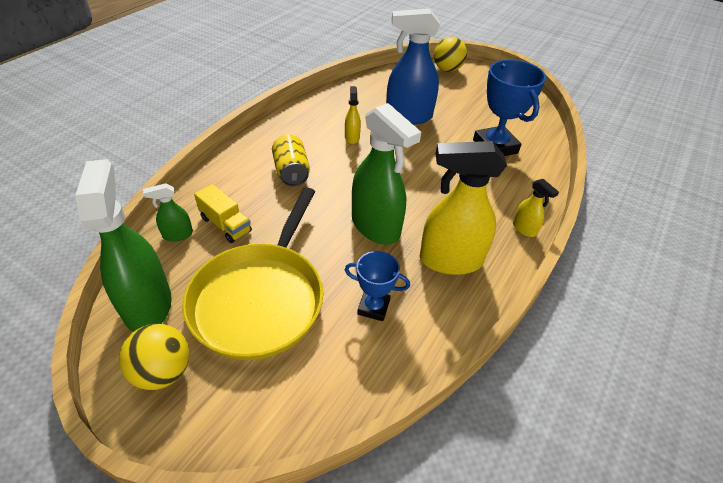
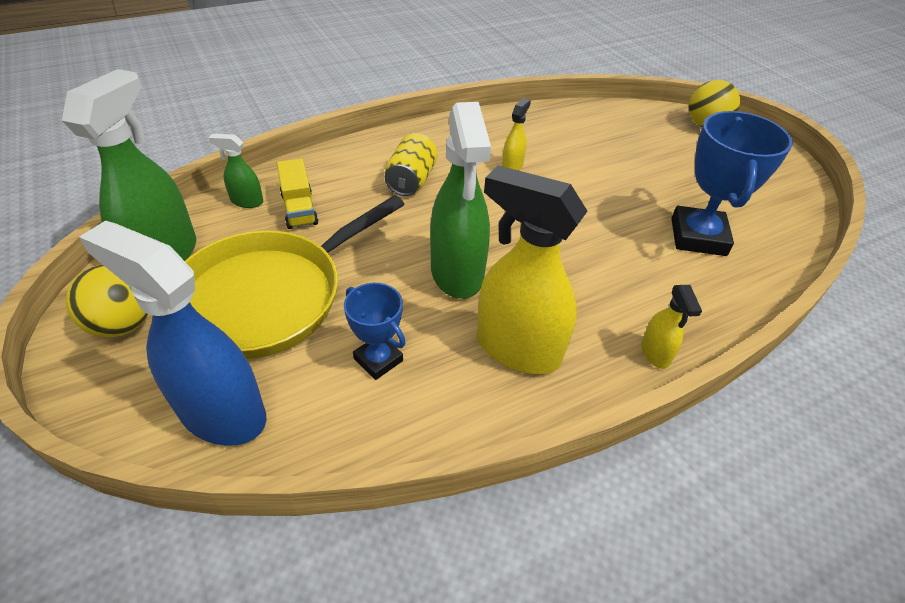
camera: 30 degrees right, 0 degrees up
(408, 116) = (604, 164): blue spray bottle -> blue spray bottle (222, 413)

